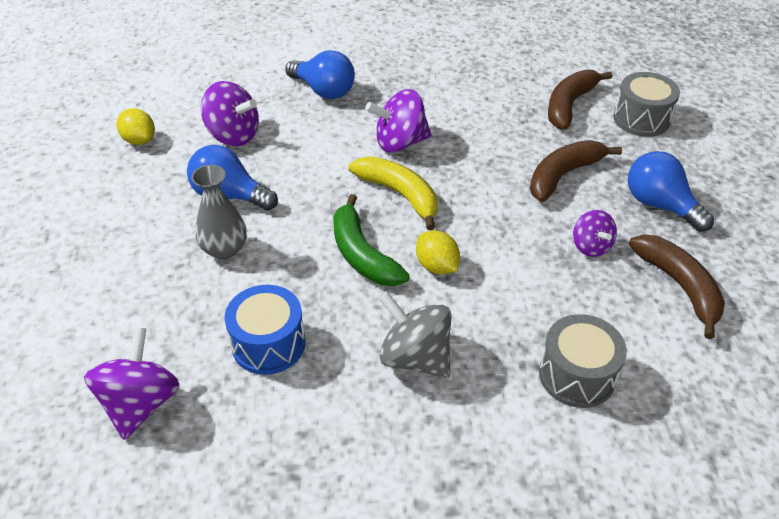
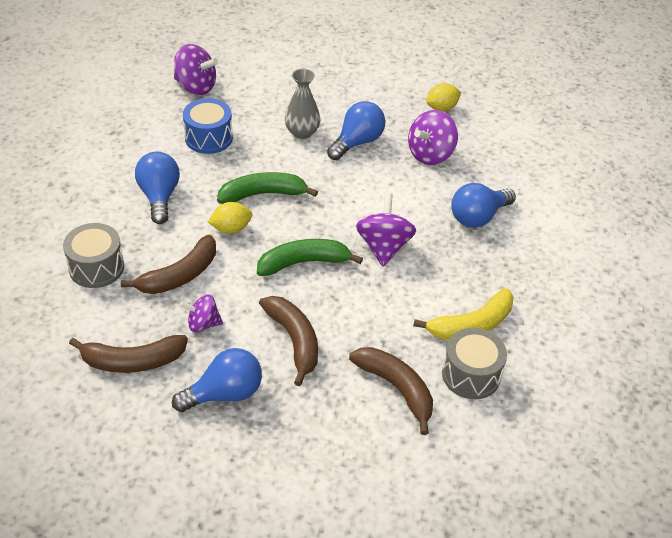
camera: 105 degrees right, 0 degrees up
(399, 194) = (317, 229): yellow banana -> yellow banana (471, 325)
(415, 357) = (159, 196): grey spinning top -> blue light bulb
(456, 193) = (303, 263): none -> green banana
(537, 288) = (179, 275): none -> brown banana
(641, 119) = (351, 441): grey drum -> grey drum (471, 375)

